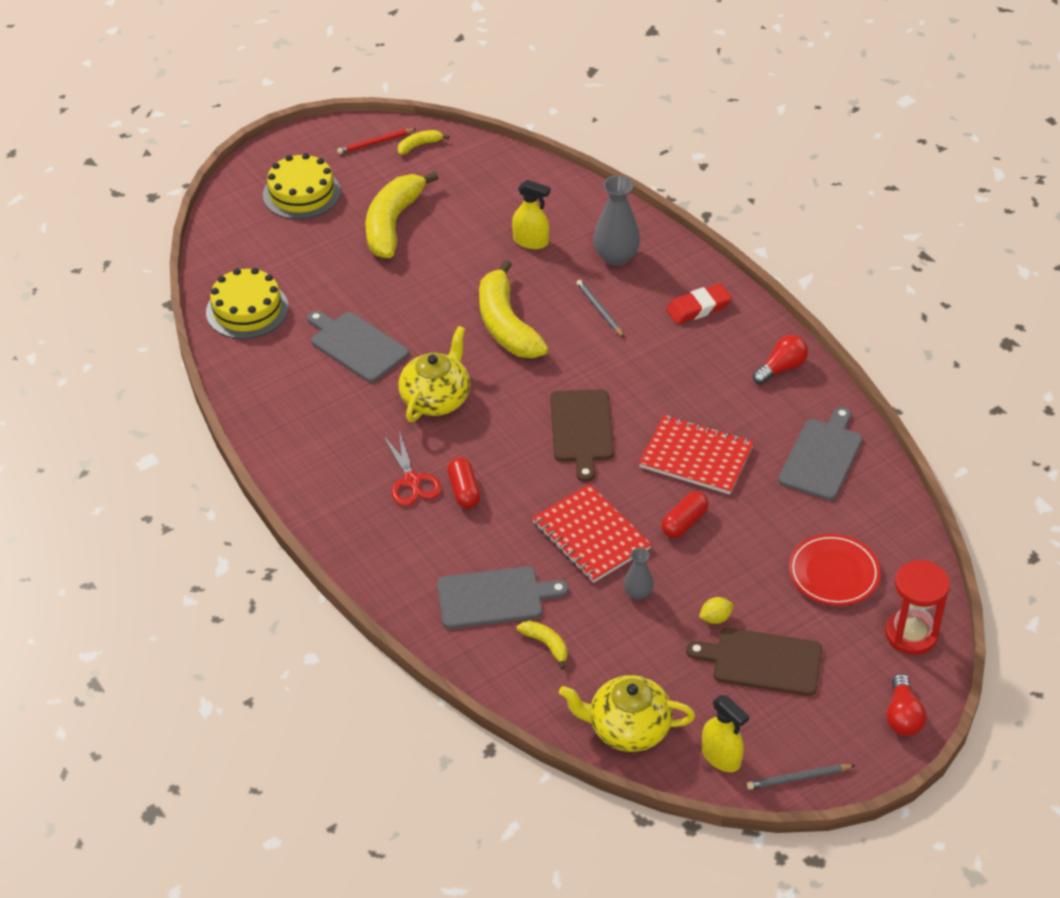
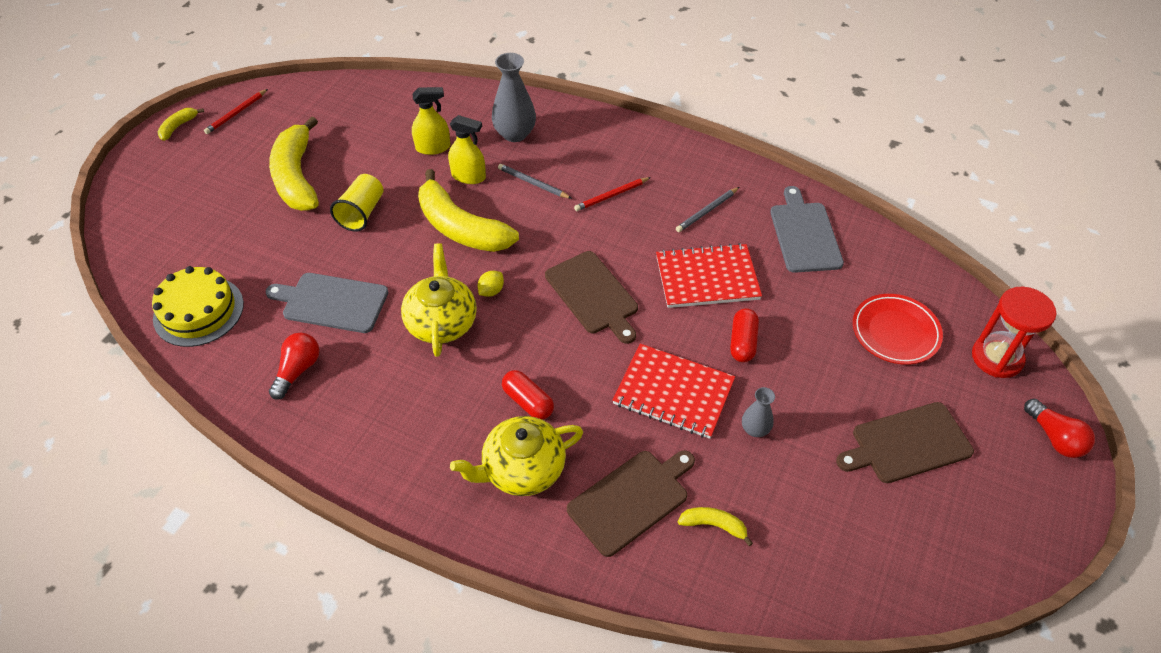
camera: 30 degrees left, 5 degrees up
(301, 193) = (191, 181): yellow cake -> none
(412, 481) = (472, 415): red scissors -> none
(419, 145) = (279, 102): yellow banana -> yellow banana (178, 127)
(429, 278) = (362, 213): none -> yellow cup
(494, 597) = (631, 499): grey cutting board -> brown cutting board
(628, 728) = (850, 576): yellow teapot -> yellow teapot (522, 469)
(664, 350) = (611, 196): none -> red pencil
(698, 308) = (613, 150): red eraser -> none
(715, 618) = (837, 421): yellow lemon -> yellow lemon (491, 291)
(721, 757) = (951, 561): yellow spray bottle -> yellow spray bottle (468, 176)
(781, 368) = (715, 174): red light bulb -> red light bulb (298, 370)
(798, 778) = (1029, 546): grey pencil -> grey pencil (707, 211)

